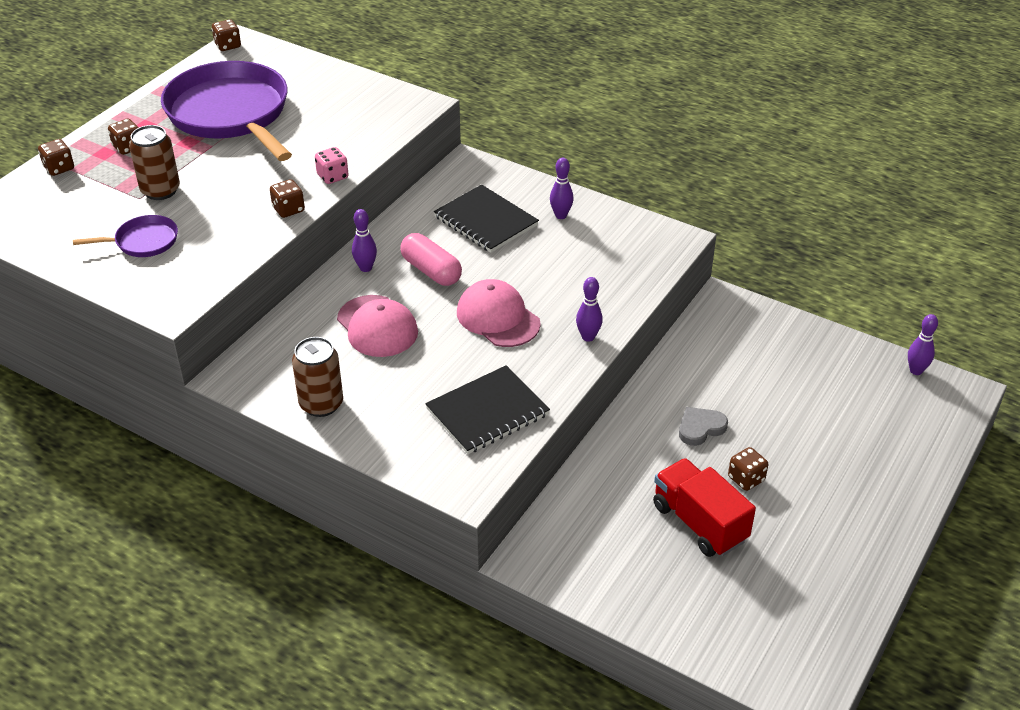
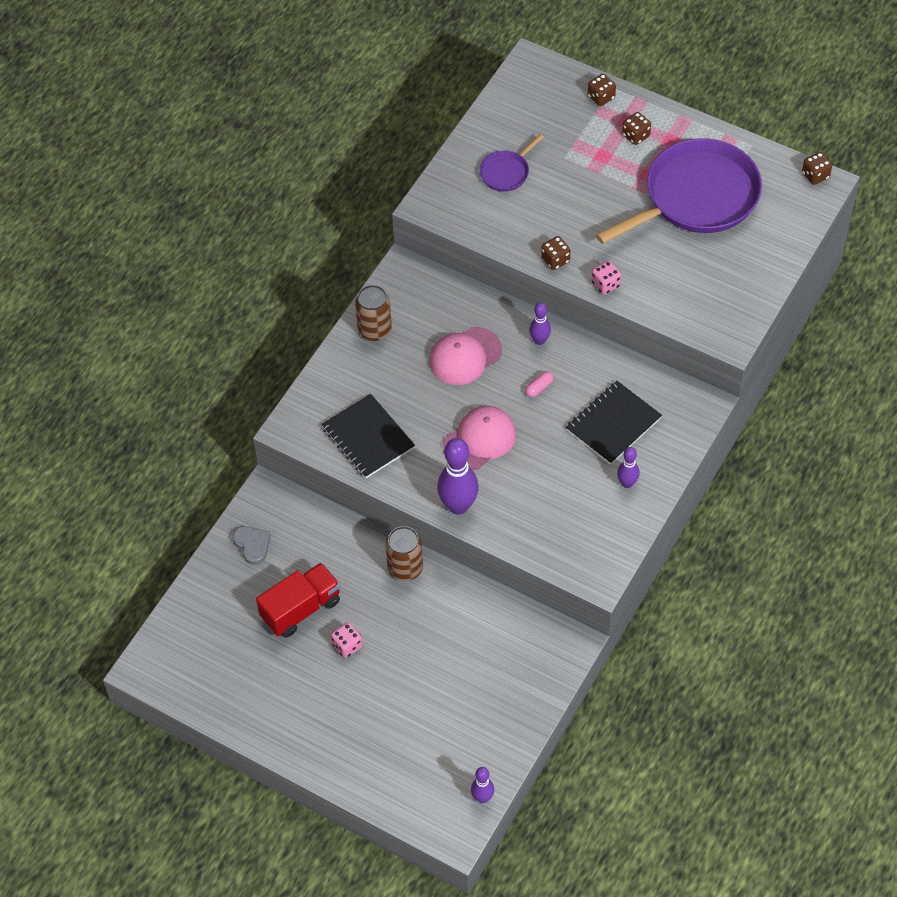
camera: 90 degrees right, 15 degrees up
(143, 241) = (506, 172): purple pan -> purple pan turned 60 degrees clockwise
(160, 190) = (575, 170): brown can -> brown can (405, 568)
(431, 271) = (539, 388): pink capsule -> pink capsule, size x0.52
(588, 337) = (458, 506): purple bowling pin -> purple bowling pin, size x1.84
(700, 428) = (404, 615): grey heart -> grey heart (252, 545)
(746, 479) = (347, 645): brown dice -> pink dice

